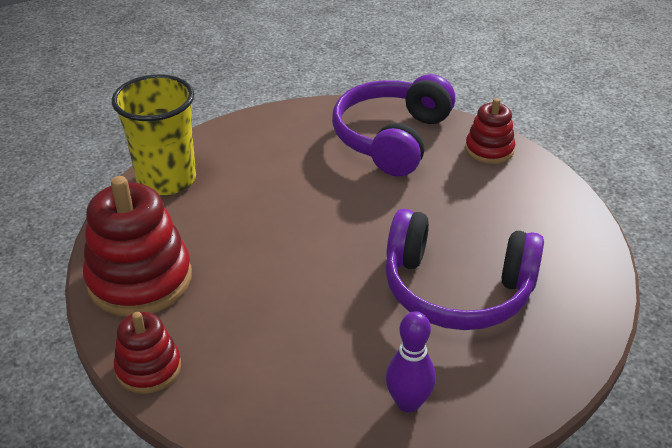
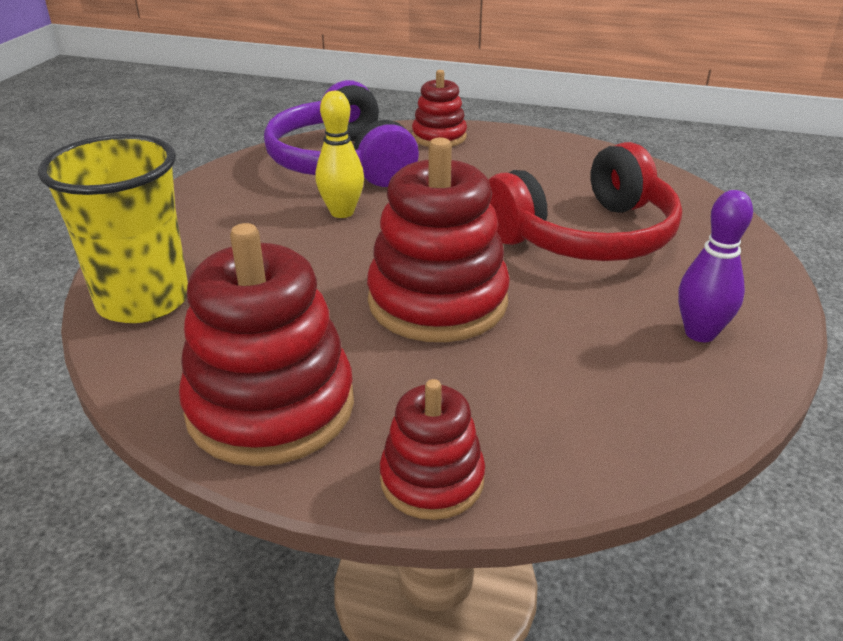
camera: 45 degrees left, 5 degrees down
(296, 275) = (437, 301): none -> red stacking toy
(336, 178) = (342, 212): none -> yellow bowling pin
(456, 289) = (585, 235): purple headphones -> red headphones

